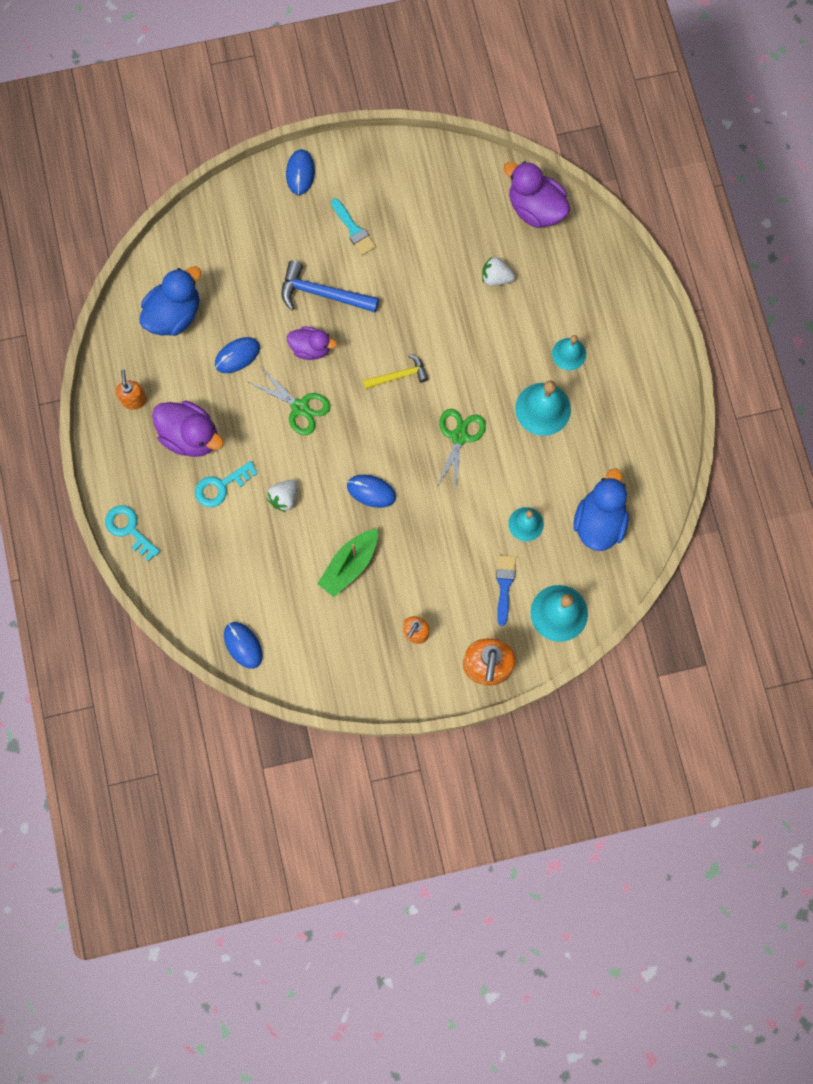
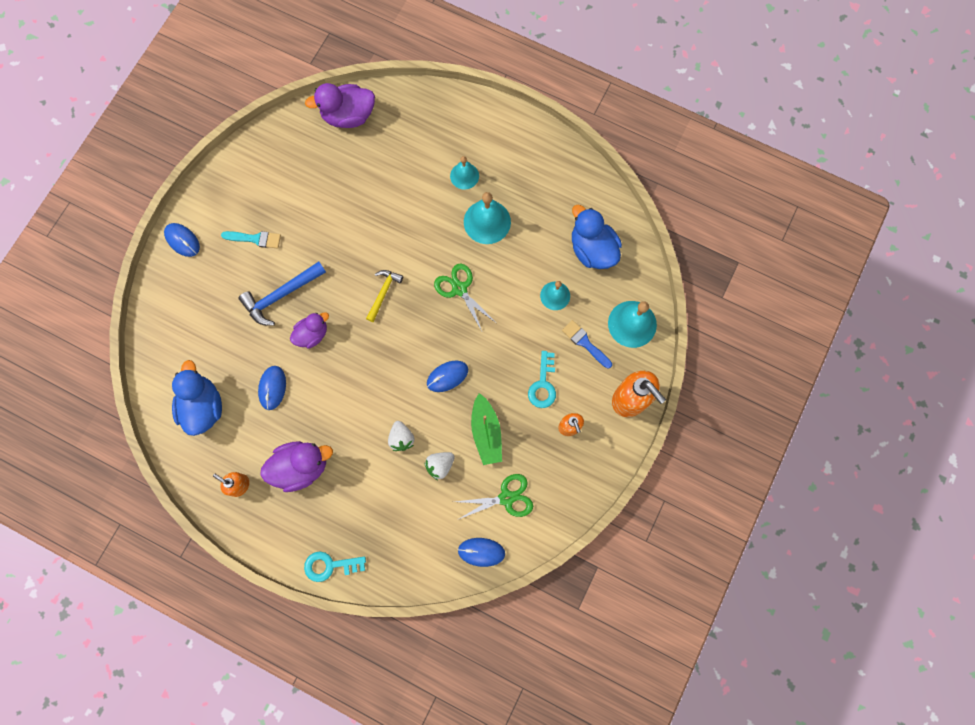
camera: 50 degrees left, 0 degrees up
(221, 486) = (355, 475): turquoise key -> turquoise key (543, 385)
(300, 407) = (347, 375): green scissors -> green scissors (506, 498)
(496, 278) = (372, 178): white strawberry -> white strawberry (440, 465)

